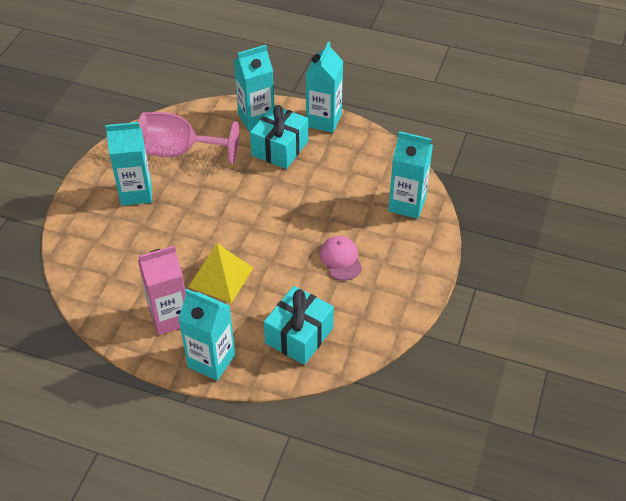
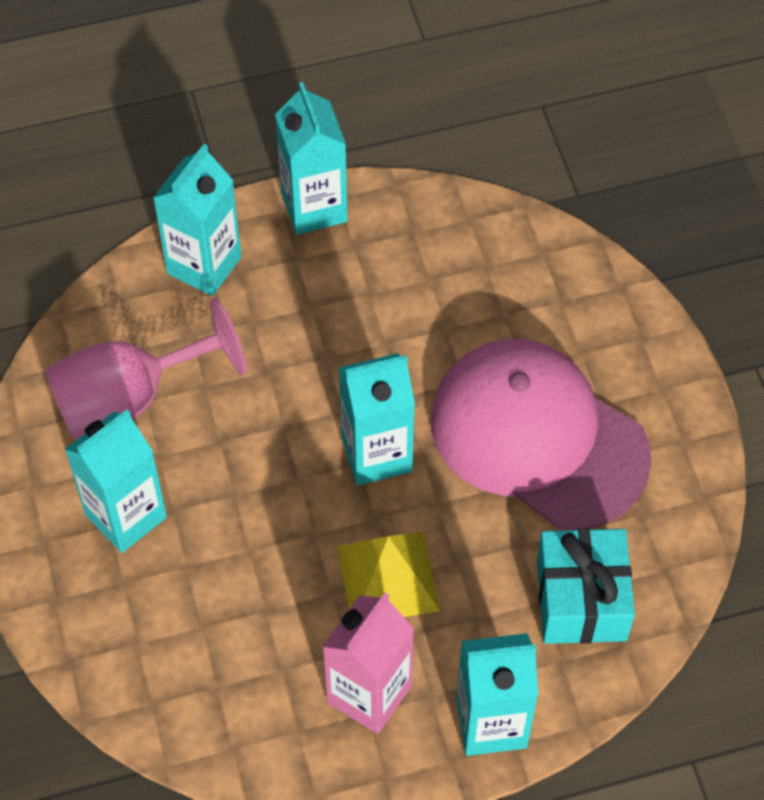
camera: 35 degrees left, 10 degrees up
(280, 148) = (287, 298): turquoise gift -> none
(341, 259) = (538, 437): pink cap -> pink cap, size x2.44
(407, 204) = (558, 285): turquoise carton -> turquoise carton (376, 454)

